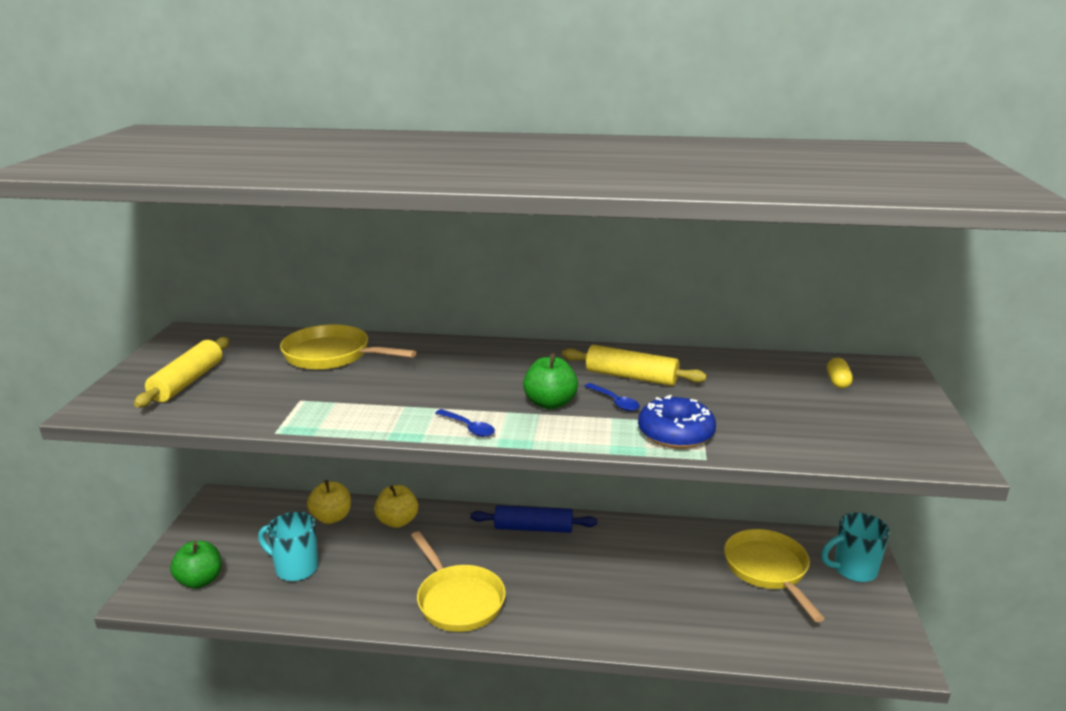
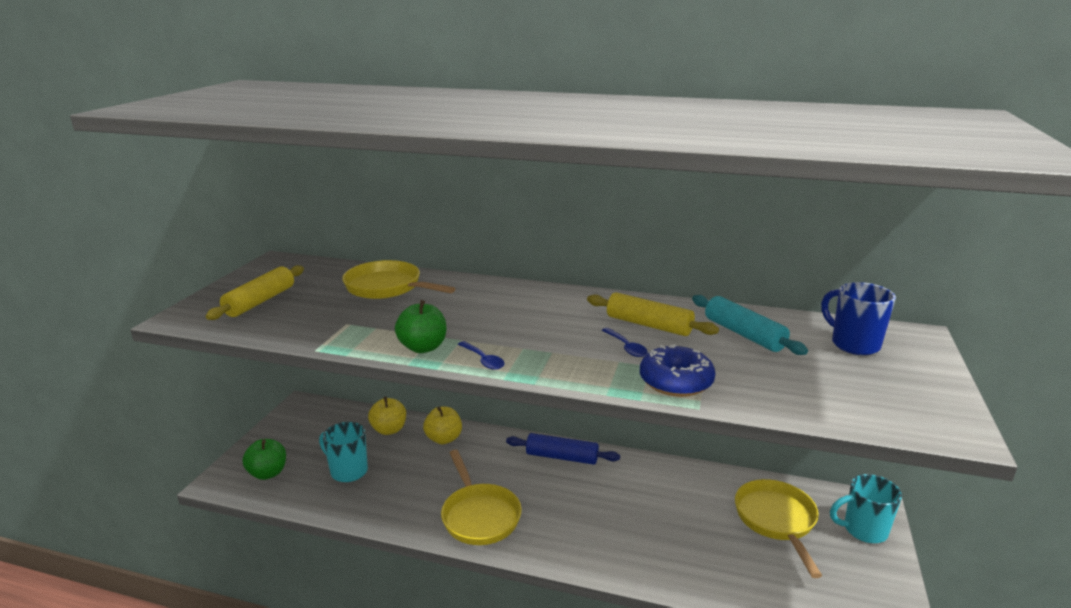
camera: 10 degrees right, 0 degrees up
(550, 403) = (565, 344): green apple -> green apple (423, 347)
(729, 379) = (744, 334): none -> turquoise rolling pin
(838, 382) = (853, 344): yellow capsule -> blue mug

